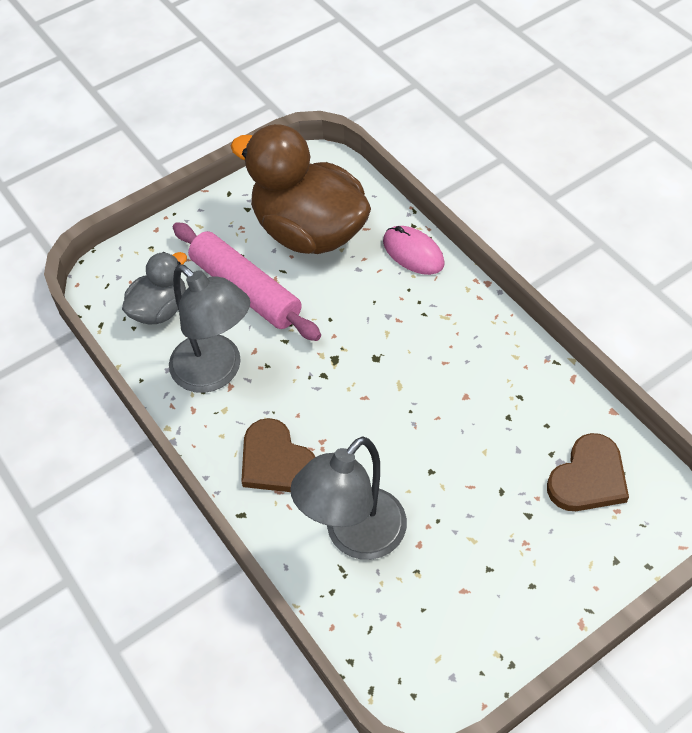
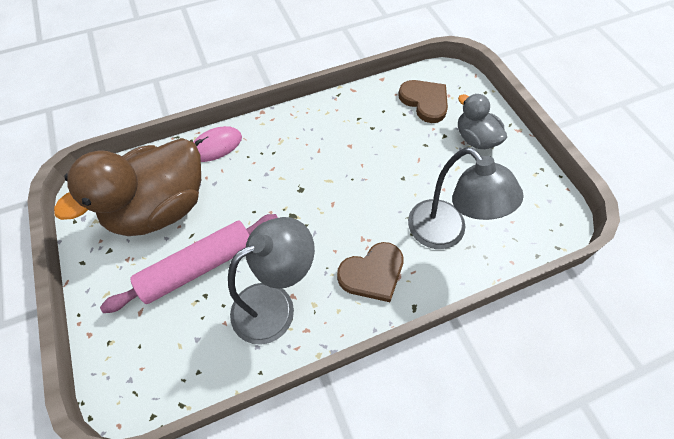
camera: 80 degrees left, 5 degrees up
(160, 309) = (187, 344): grey duck -> grey duck (475, 139)

